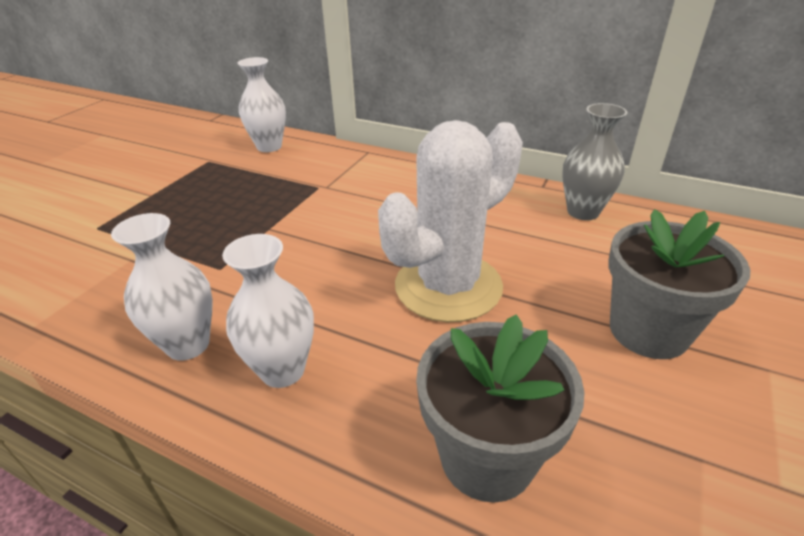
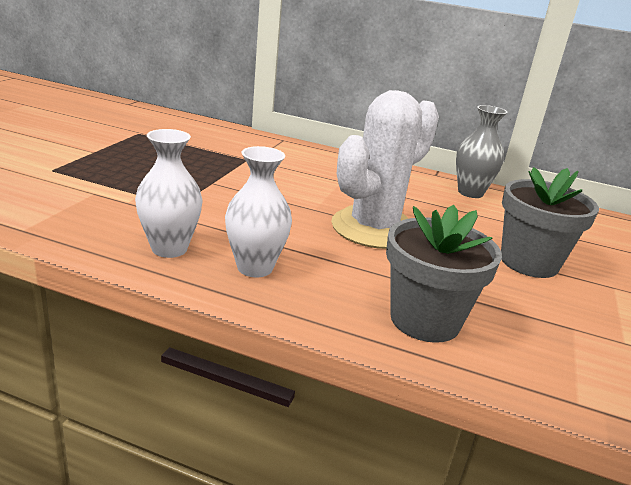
camera: 10 degrees left, 10 degrees down
(269, 147) = (192, 128): white vase -> none

